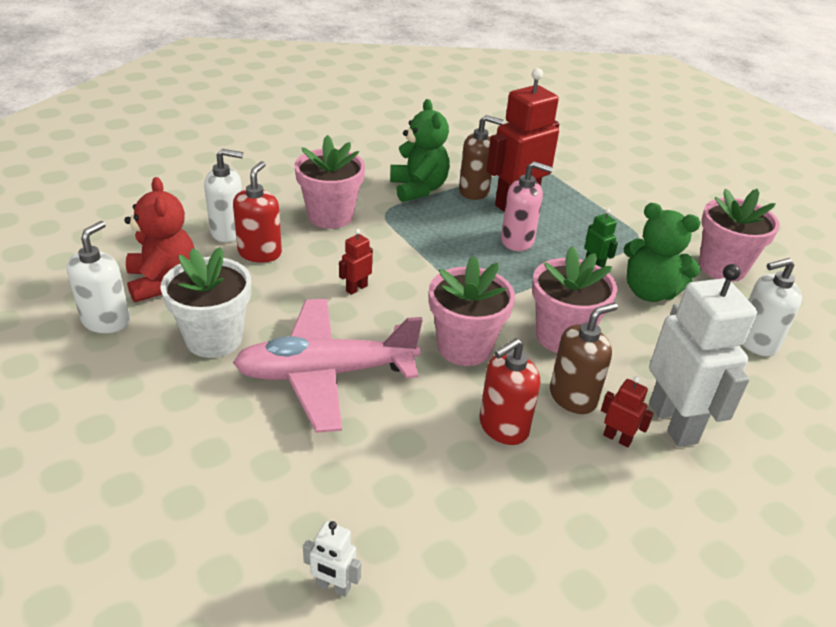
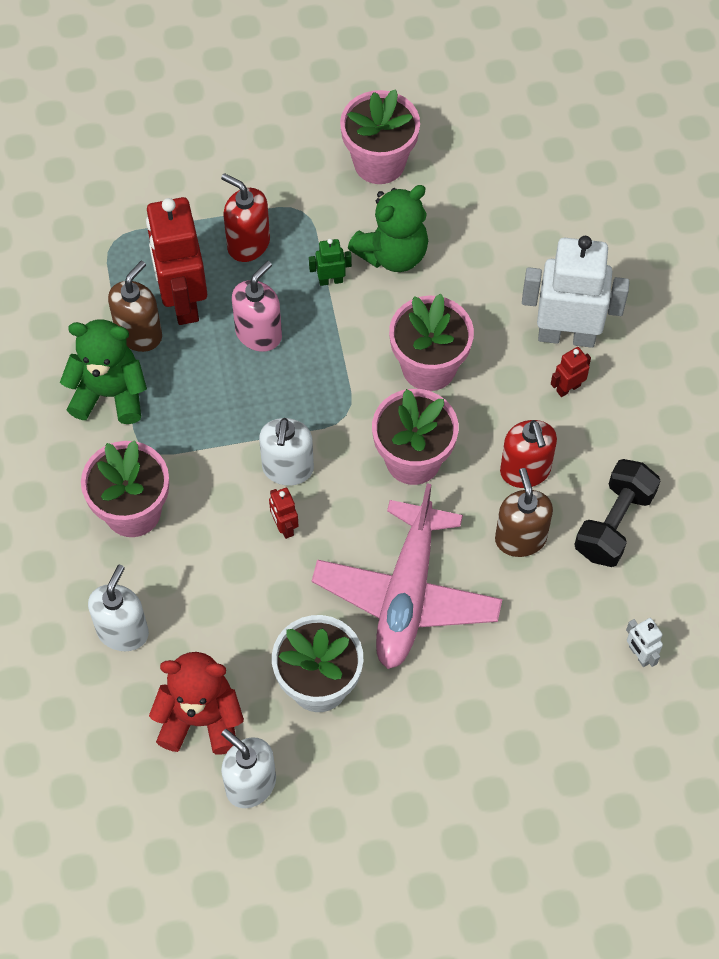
camera: 65 degrees left, 25 degrees up
(260, 253) = (181, 607): red soap dispenser -> red soap dispenser (248, 244)
(333, 586) = (639, 655): white robot -> white robot turned 105 degrees clockwise
(488, 517) = (614, 523): none -> black dumbbell
(573, 397) = (510, 398): brown soap dispenser -> brown soap dispenser (520, 538)
(755, 342) = (495, 206): white soap dispenser -> white soap dispenser (288, 469)

